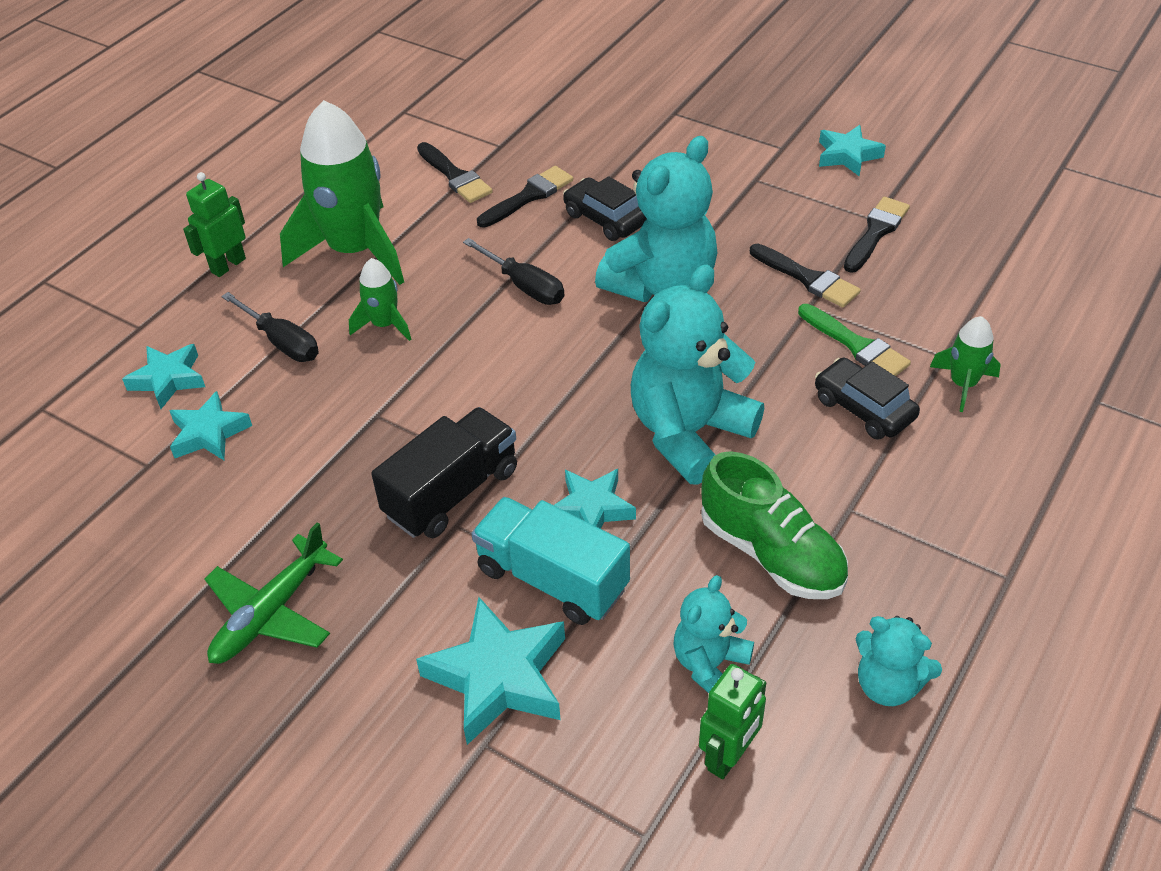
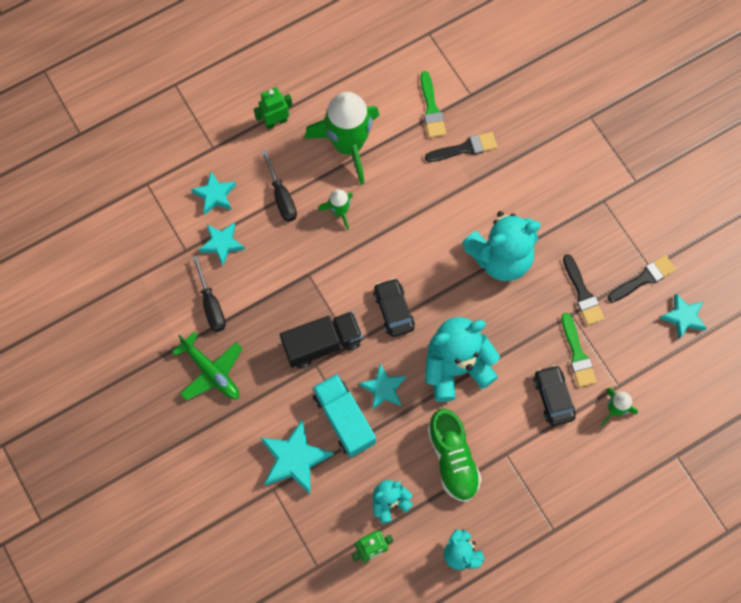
camera: 25 degrees right, 25 degrees up
(272, 612) = (211, 371): green plane -> green plane turned 105 degrees counterclockwise
(455, 176) = (431, 109): black brush -> green brush
(524, 286) = (426, 220): black screwdriver -> black screwdriver (211, 305)
(605, 219) = (498, 189): black car -> black car (393, 310)
(847, 155) = (670, 208): turquoise star -> turquoise star (683, 317)

